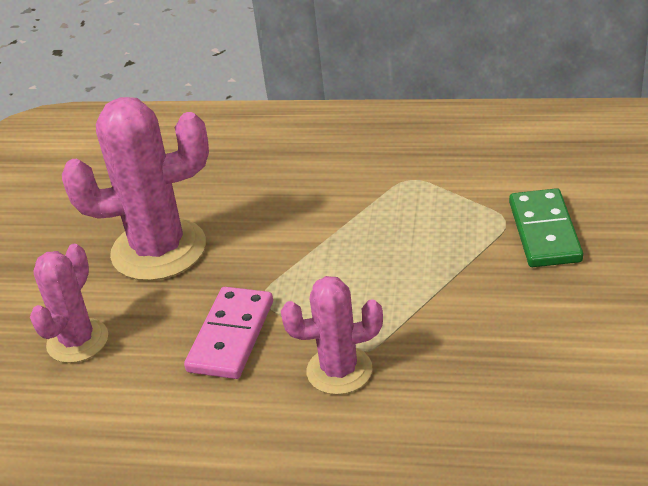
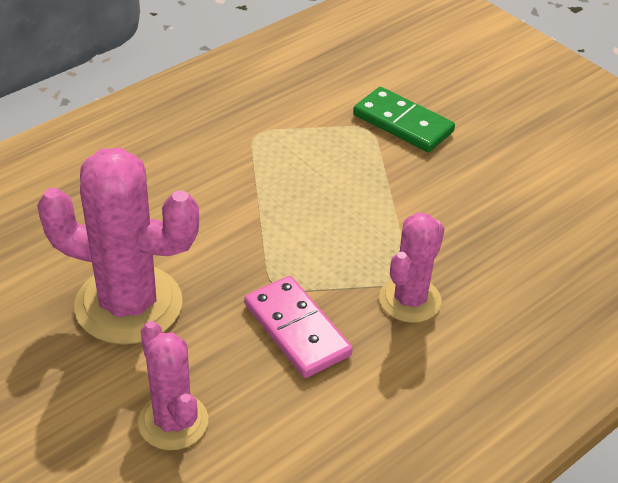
camera: 55 degrees left, 5 degrees up
(158, 250) = (129, 305): pink cactus -> pink cactus turned 75 degrees clockwise

